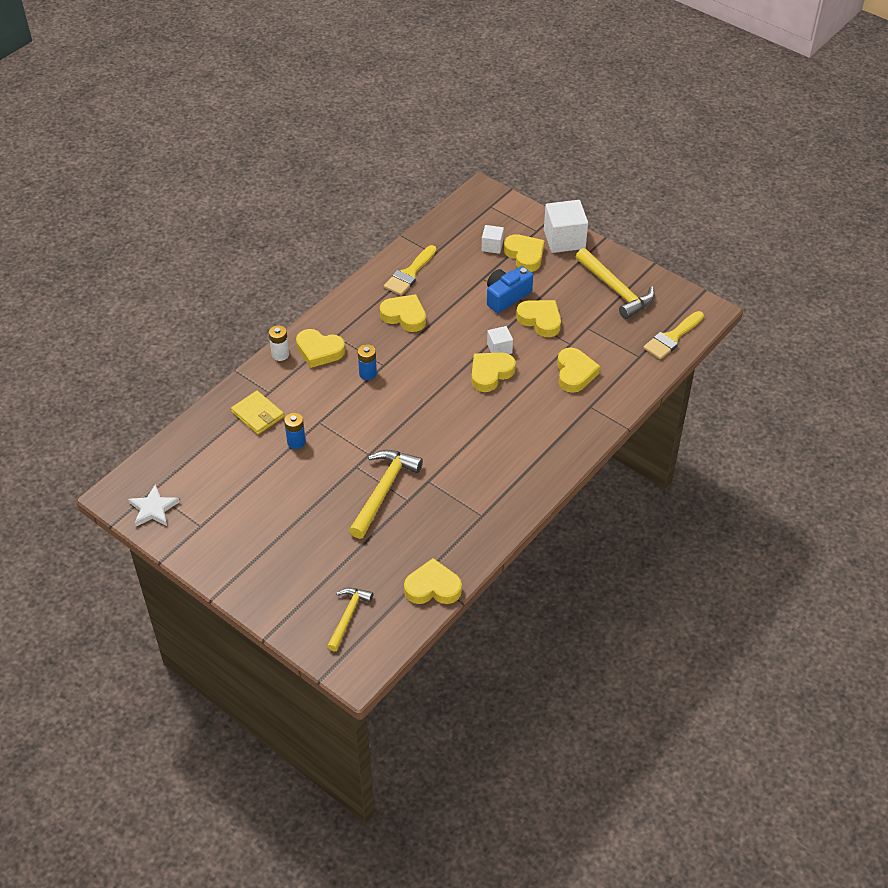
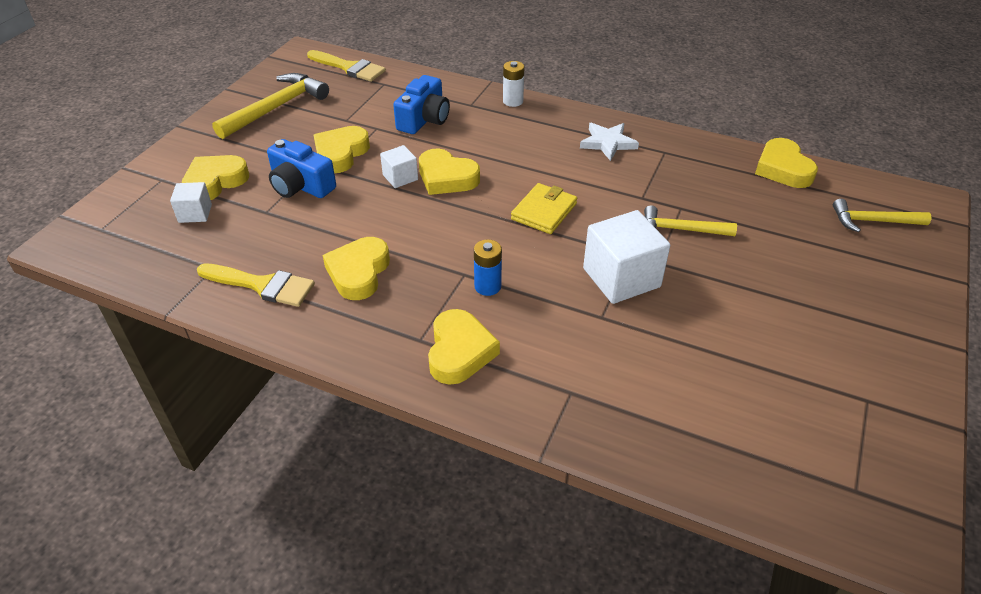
camera: 105 degrees left, 5 degrees down
(153, 509) = (887, 474): white star -> white star (607, 143)
(258, 414) = (624, 393): yellow wallet -> yellow wallet (544, 211)
(280, 354) = (483, 400): white battery -> white battery (513, 101)
(296, 442) = (652, 332): blue battery -> none
(383, 491) = (681, 230): yellow hammer -> yellow hammer, size x0.63
(564, 239) = (181, 154): white cube -> white cube (621, 277)
(575, 373) = (424, 119): yellow heart -> blue camera

